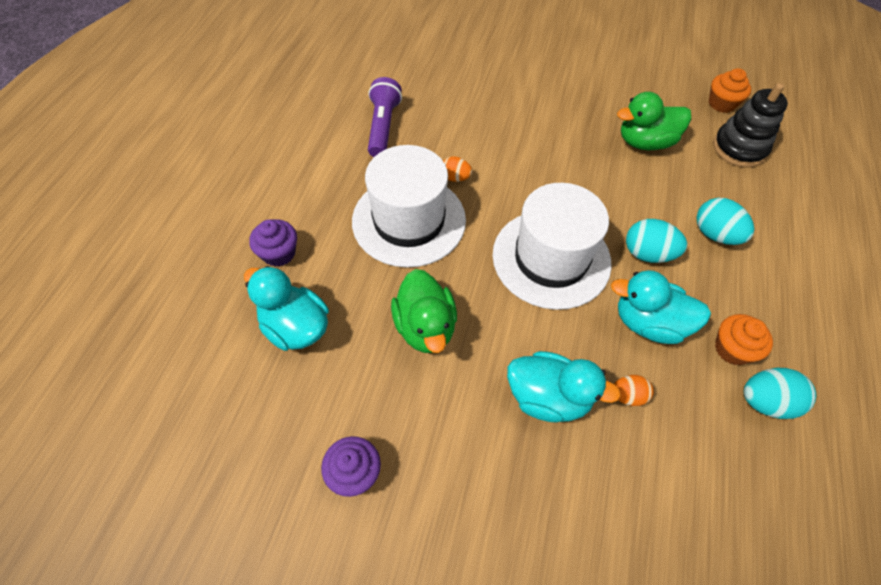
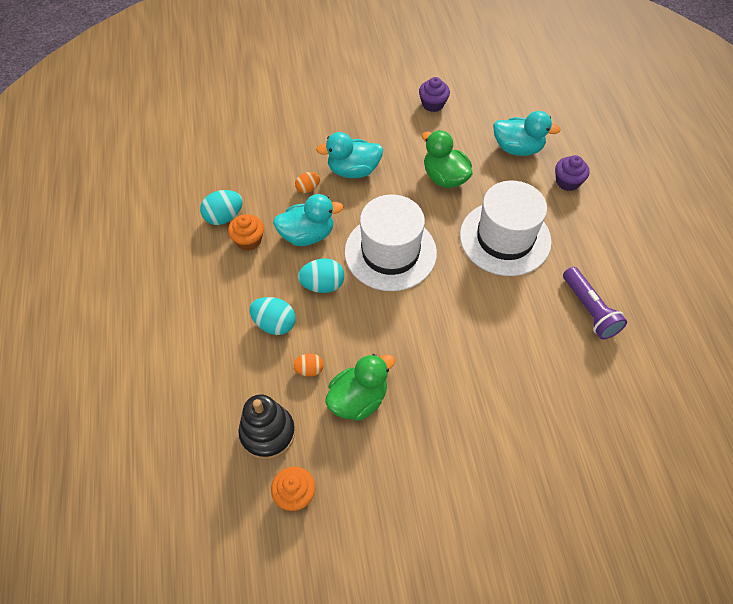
camera: 155 degrees right, 0 degrees up
(455, 177) = (497, 287): orange egg -> orange egg (309, 370)

